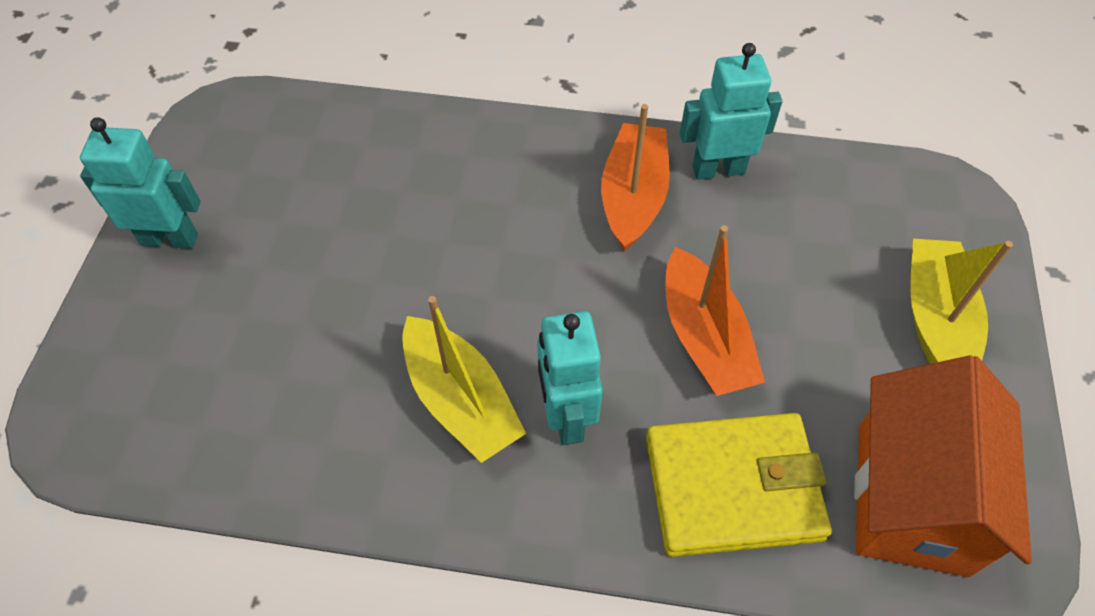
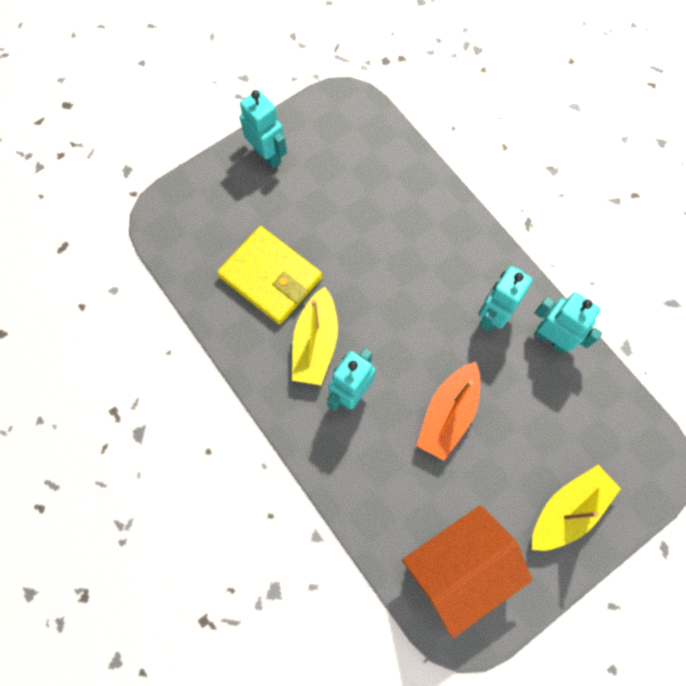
camera: 45 degrees right, 15 degrees up
(633, 196) = (492, 315): orange boat -> turquoise robot
(733, 487) = (387, 488): yellow wallet -> yellow wallet (271, 277)

